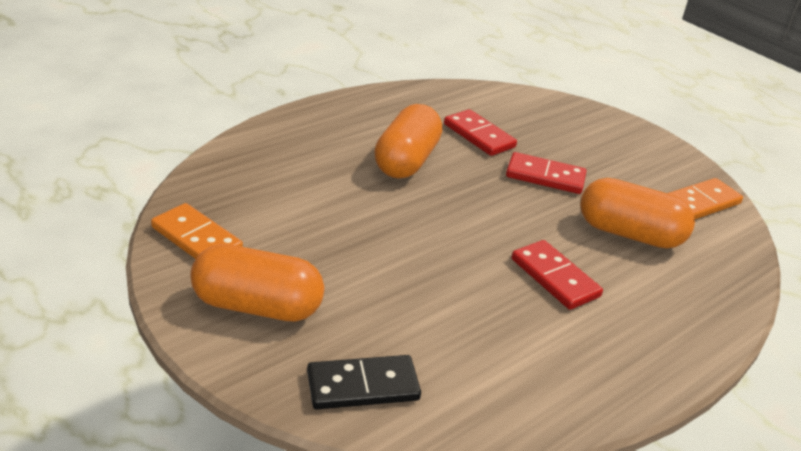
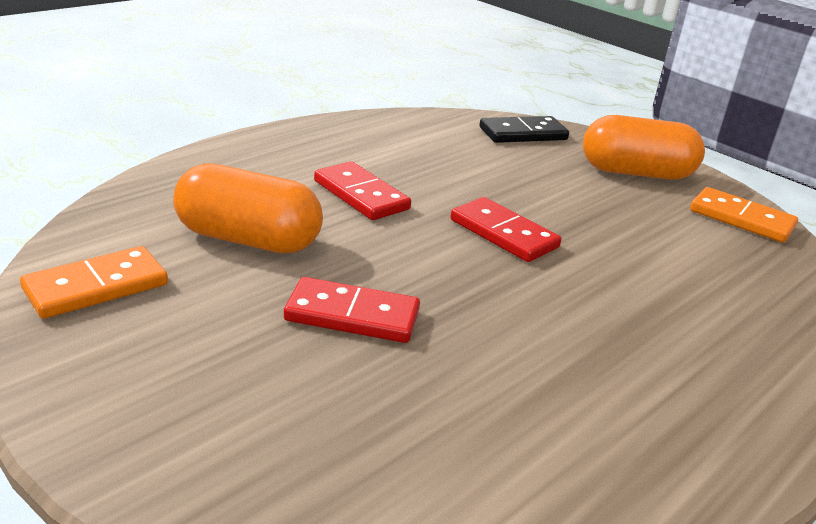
camera: 175 degrees right, 5 degrees down
(406, 161) = (578, 326): orange capsule -> none
(479, 136) = (471, 392): red domino -> red domino (503, 234)

